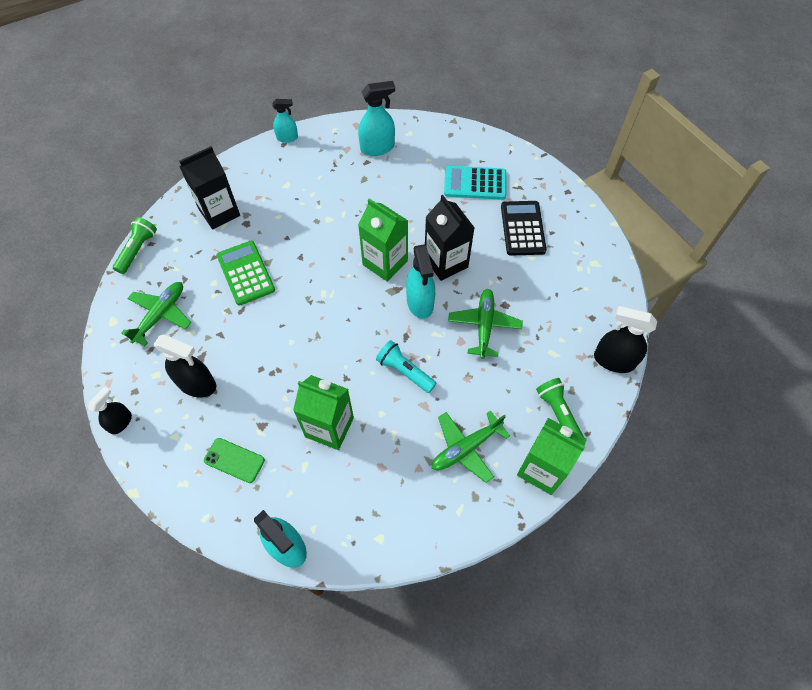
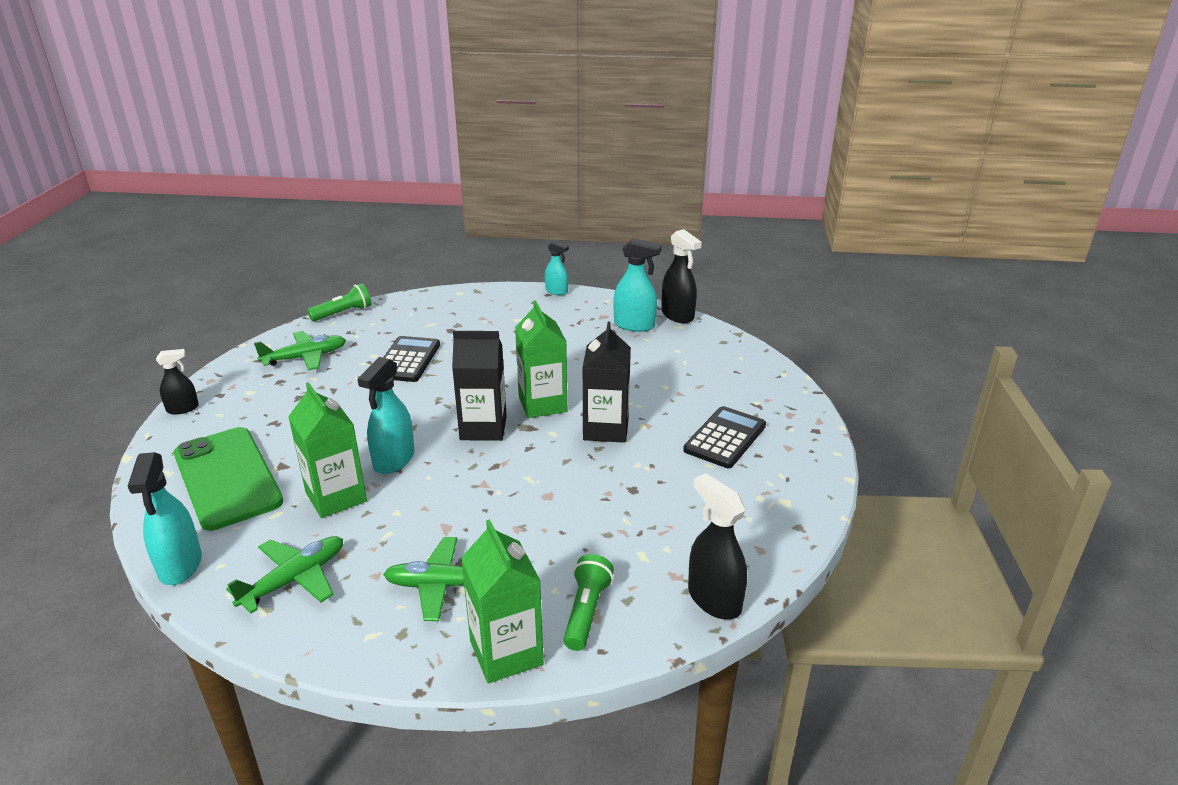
camera: 35 degrees right, 30 degrees down
(197, 384) = (271, 412): black spray bottle -> black spray bottle (677, 315)
(219, 212) = (437, 315): black carton -> black carton (483, 428)
(234, 460) = (227, 478): green phone -> green phone, size x2.17
(245, 273) = (407, 360): green calculator -> black calculator
(404, 371) = (460, 491): turquoise flashlight -> none
(420, 303) = (541, 447): turquoise spray bottle -> turquoise spray bottle (394, 460)
(475, 183) = (709, 384): turquoise calculator -> none
(484, 326) = (588, 495): green plane -> green plane (294, 579)

